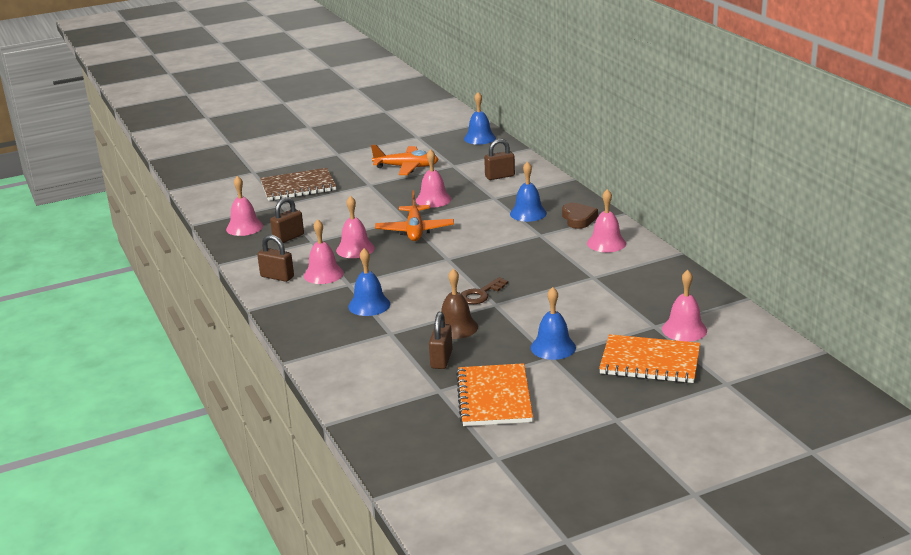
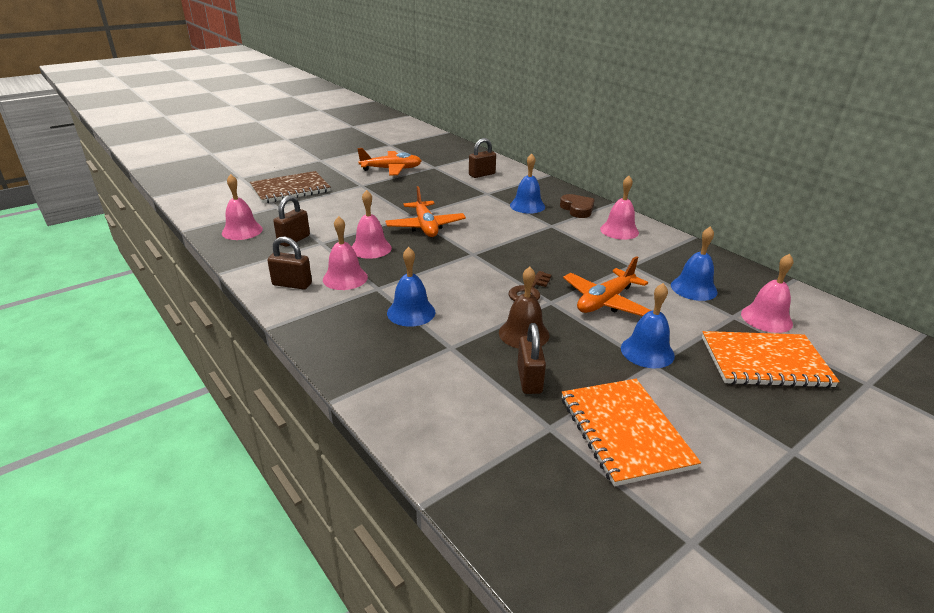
camera: 15 degrees left, 5 degrees up
(433, 199) = (430, 197): pink bell -> none
(479, 138) = (446, 144): blue bell -> blue bell (693, 288)
(544, 307) = (605, 301): none -> orange plane

